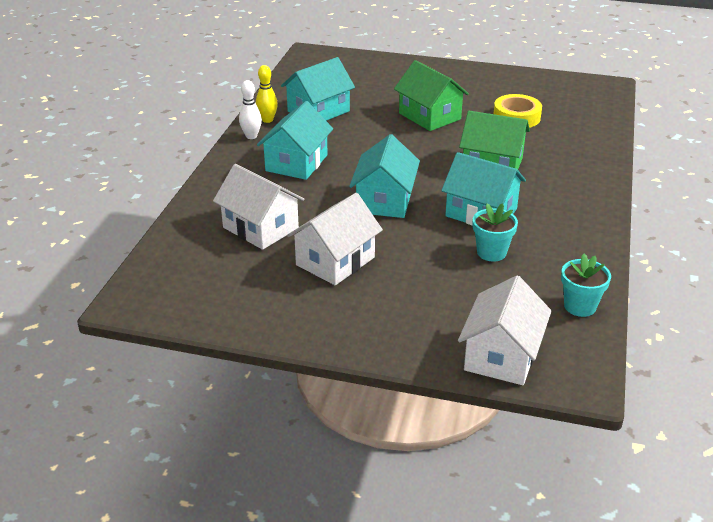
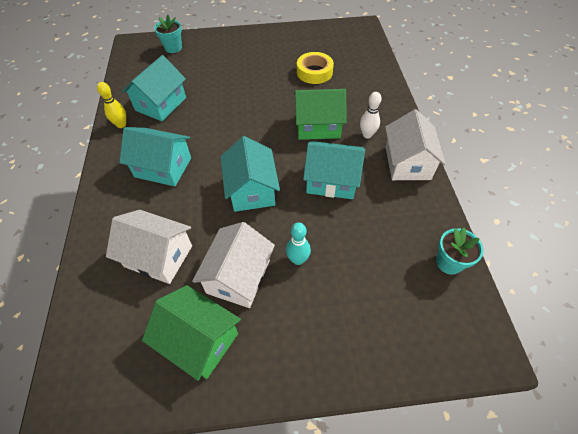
camera: 20 degrees left, 20 degrees up
(251, 136) = (113, 147): white bowling pin -> white bowling pin (367, 135)
(296, 163) = (163, 167): turquoise house -> turquoise house turned 75 degrees counterclockwise
(406, 264) = (298, 259): none -> turquoise bowling pin
(429, 116) = (250, 87): green house -> green house (199, 340)
(491, 252) = (358, 223): turquoise flower pot -> turquoise flower pot (173, 48)
(501, 355) = (418, 345): white house -> white house (407, 163)

